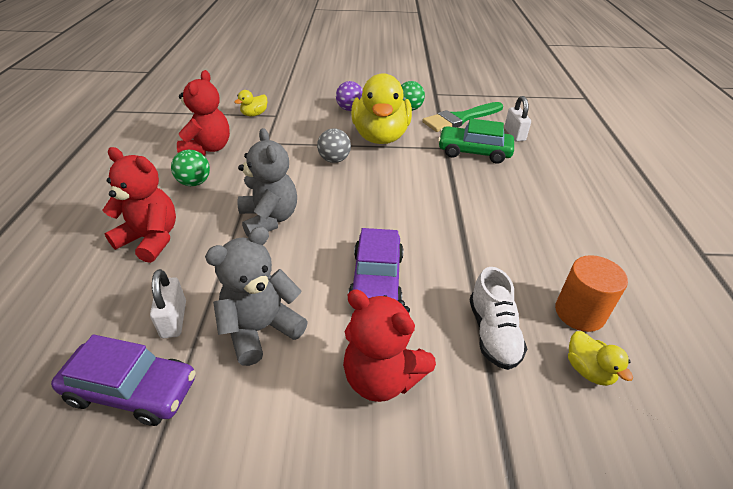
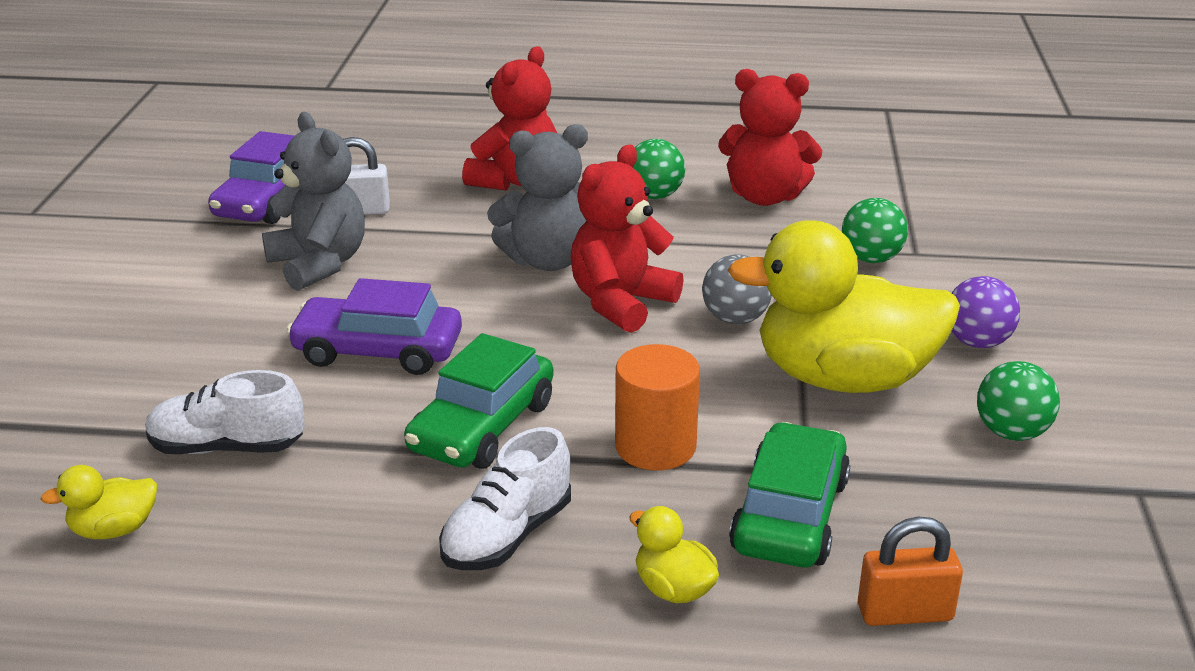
camera: 95 degrees right, 10 degrees down
(254, 114) = (911, 230): yellow duck -> yellow duck (673, 589)
(280, 125) = (871, 259): none -> green ball
(382, 377) = (202, 346): red teddy bear -> red teddy bear (621, 303)
(441, 231) = (482, 426): none -> green car
(460, 119) = (979, 518): green brush -> none
(514, 134) = (905, 613): white padlock -> orange padlock
(518, 218) = (507, 536): none -> white shoe
(579, 313) = (224, 553): orange cylinder -> orange cylinder (655, 446)

